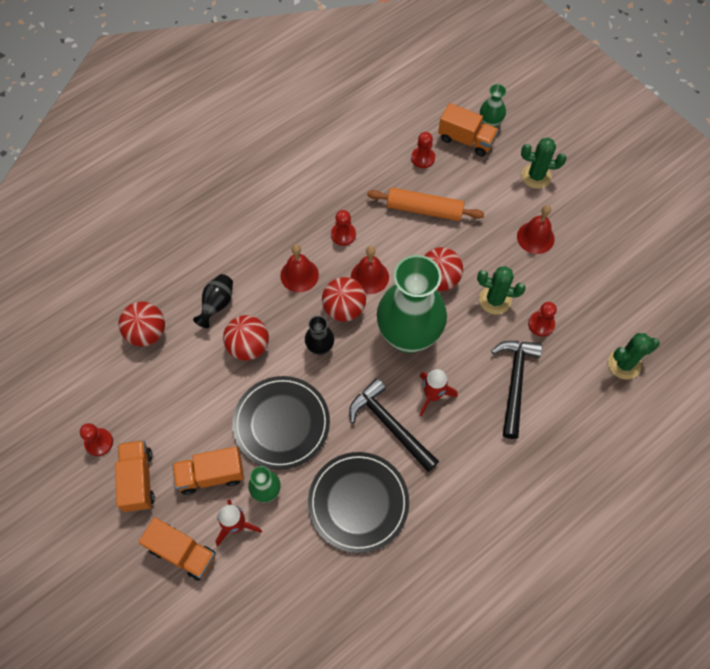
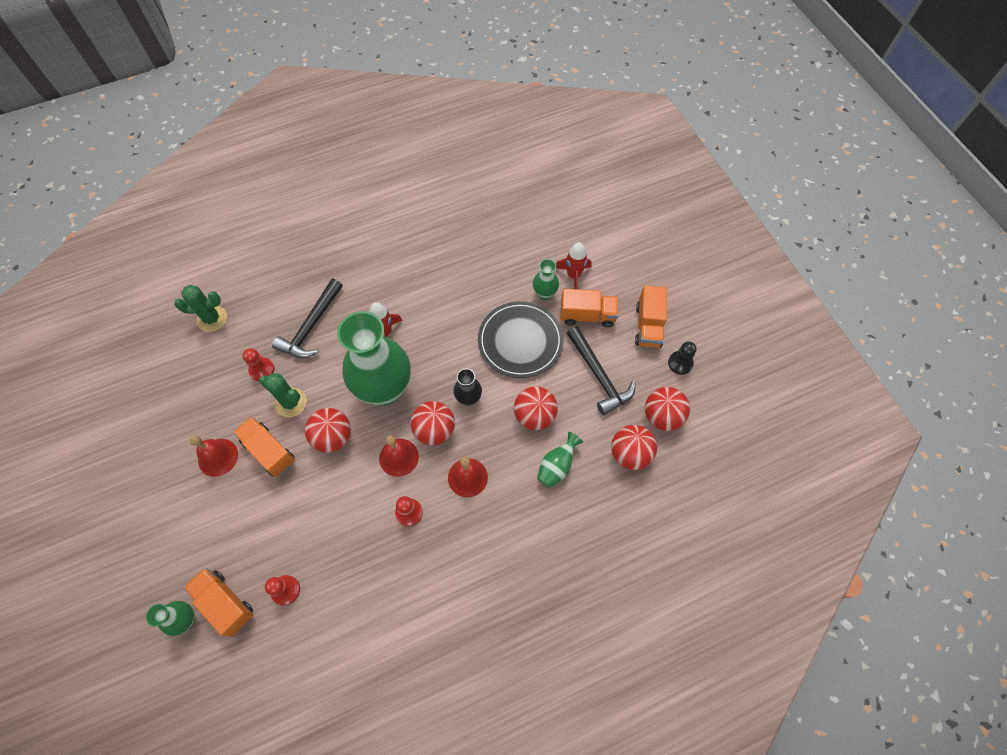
camera: 165 degrees left, 0 degrees up
(99, 442) = (680, 363): red pawn -> black pawn
(116, 378) = (662, 416): none -> red ball
(182, 552) = (617, 267): orange truck -> orange truck (269, 451)
(217, 305) = (557, 466): black vase -> green vase
(358, 502) = (474, 269): black plate -> none
(390, 425) = (430, 318): black hammer -> black hammer (599, 375)
(424, 209) = (313, 520): orange rolling pin -> none
(536, 176) = (176, 530): green cactus -> none

